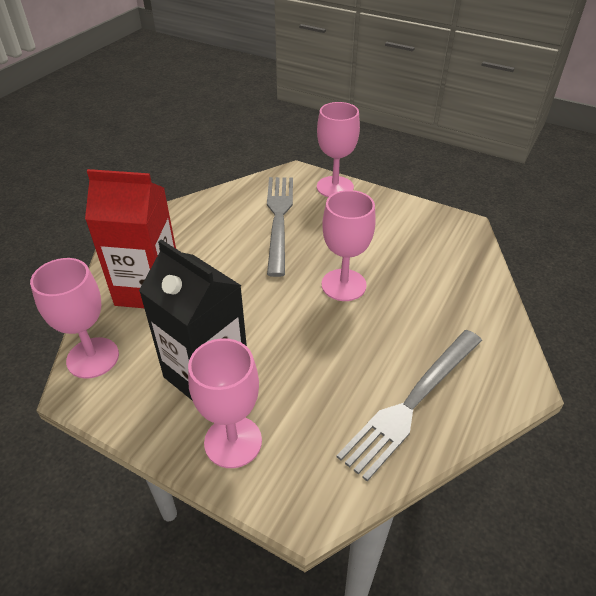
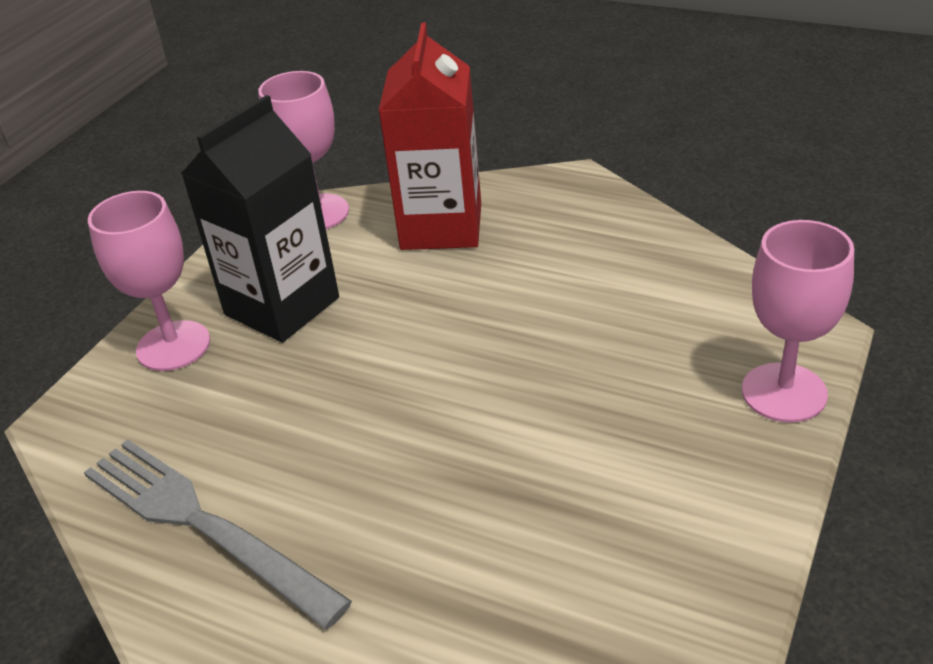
camera: 90 degrees right, 5 degrees down
(279, 219) = (644, 327): grey fork -> none
(343, 285) = (471, 427): pink goblet -> none

